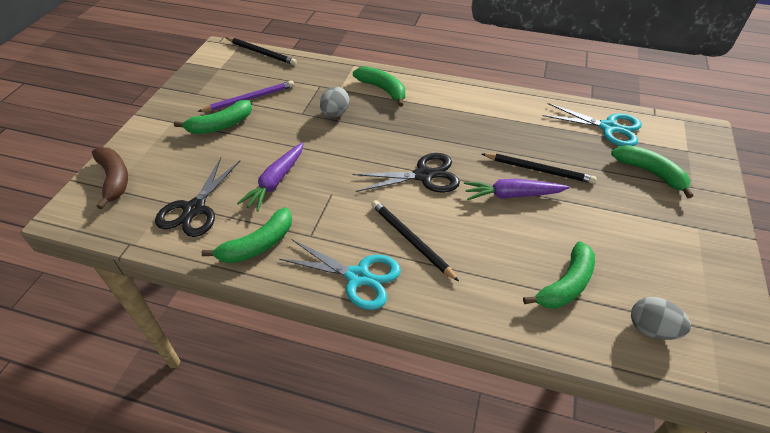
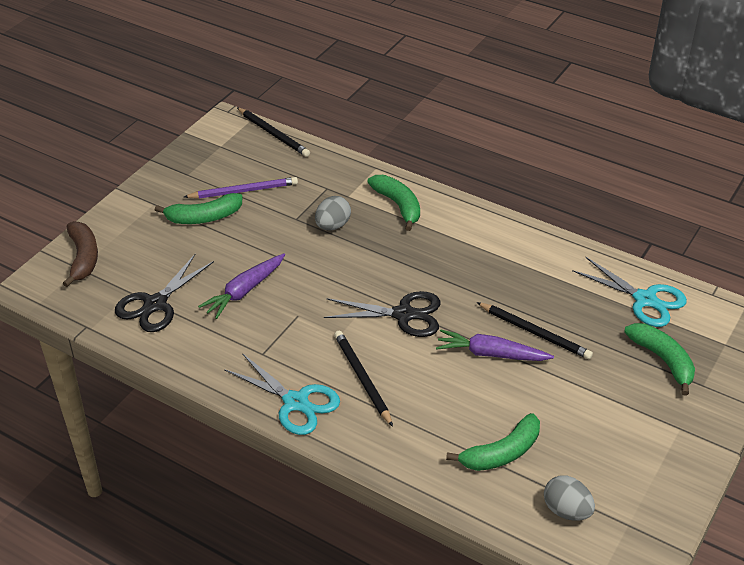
camera: 15 degrees right, 5 degrees down
(257, 244) = (208, 352): green banana -> none

